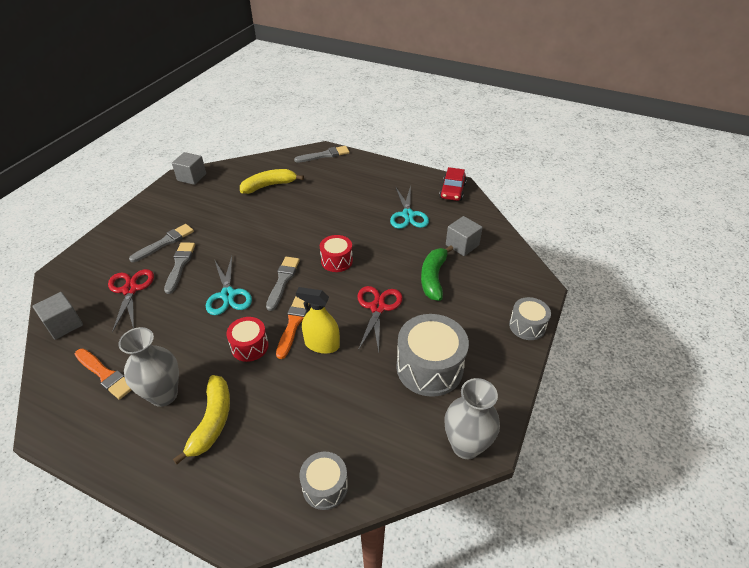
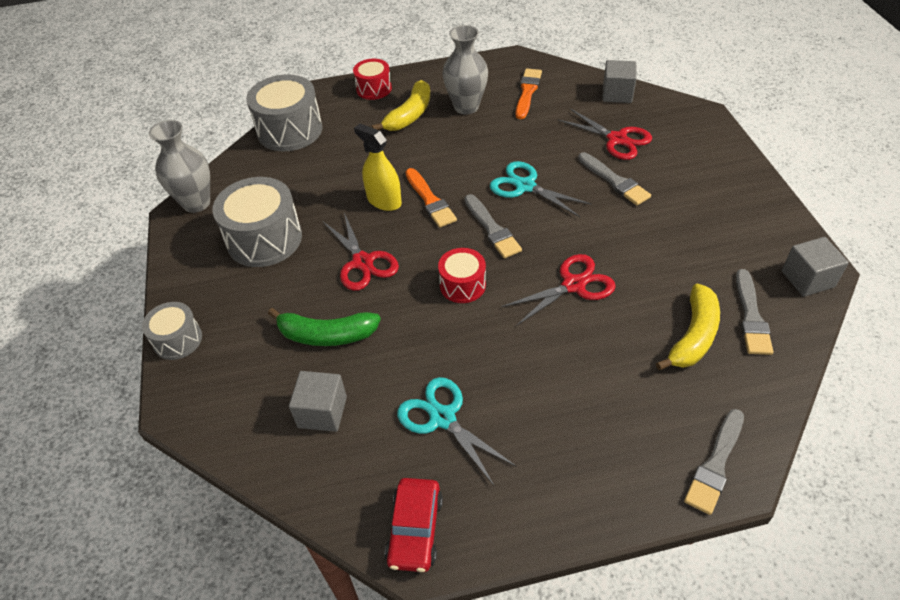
camera: 145 degrees right, 5 degrees up
(105, 375) = (527, 92): orange brush -> orange brush turned 105 degrees clockwise
(165, 242) = (670, 189): grey brush -> grey brush (751, 316)
(212, 421) = (410, 115): yellow banana -> yellow banana turned 120 degrees counterclockwise
(249, 346) = (446, 164): red drum -> red drum (374, 89)
(285, 229) = (573, 285): none -> red scissors
(322, 344) = (384, 201): yellow spray bottle -> yellow spray bottle turned 120 degrees counterclockwise
(325, 487) = (290, 130): grey drum -> grey drum, size x1.75
(433, 278) = (327, 335): green banana -> green banana turned 120 degrees clockwise
(452, 191) = (415, 529): red car -> red car turned 150 degrees counterclockwise

